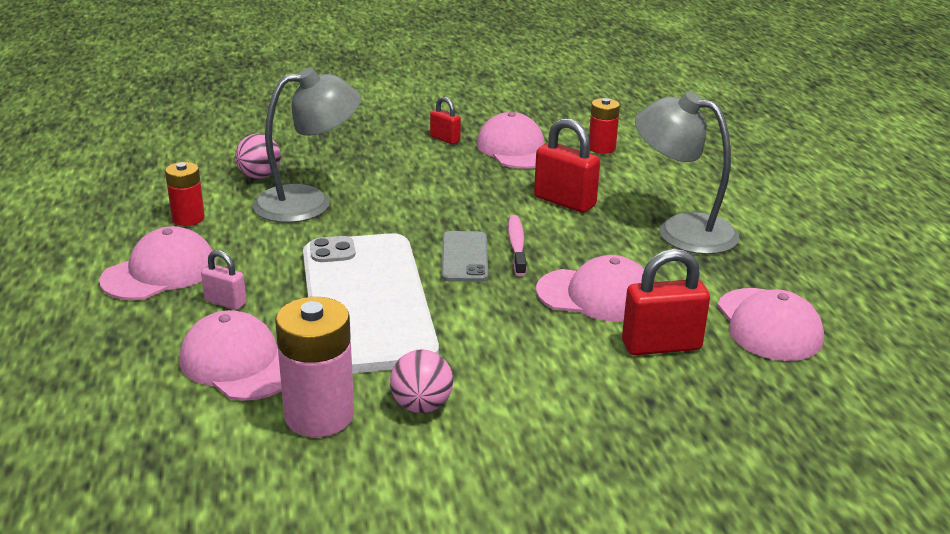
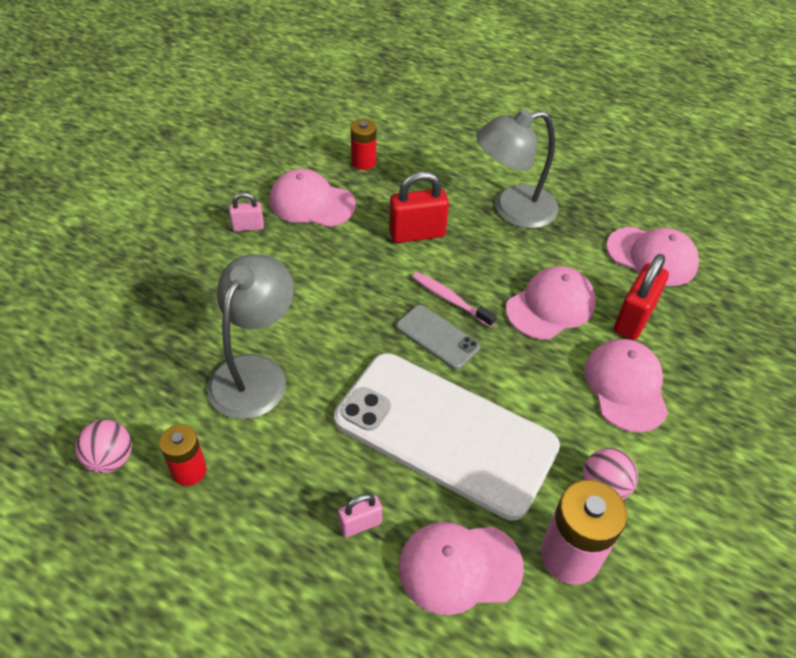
camera: 50 degrees left, 20 degrees up
(160, 272) = (263, 544): pink cap -> pink cap (625, 386)
(259, 176) = (169, 376): pink ball -> pink ball (110, 459)
(445, 139) = (248, 227): red padlock -> pink padlock

